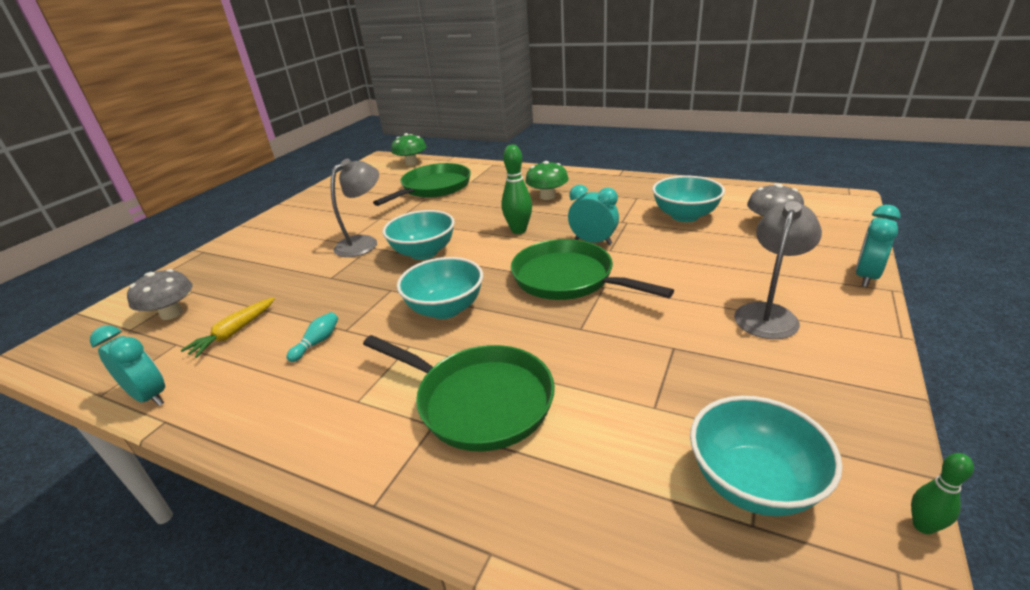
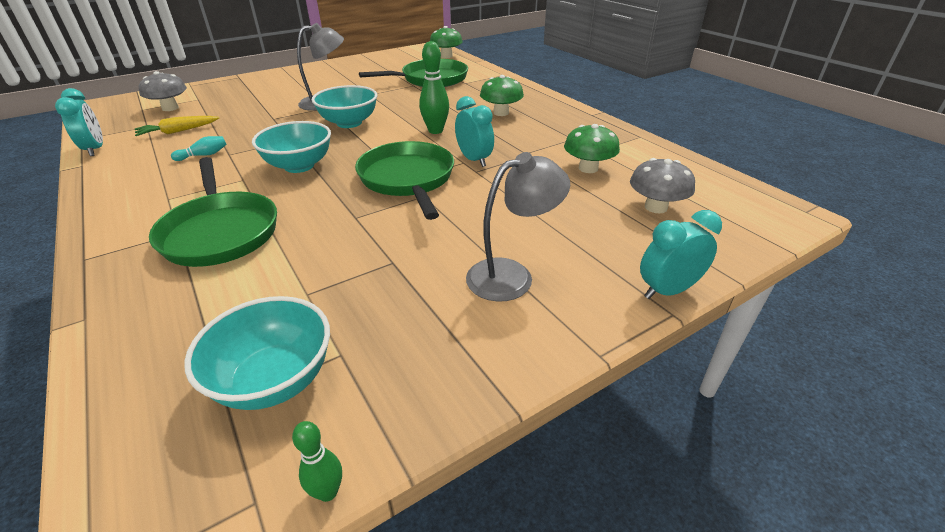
camera: 30 degrees right, 5 degrees up
(685, 216) = (588, 168): turquoise bowl -> green mushroom

